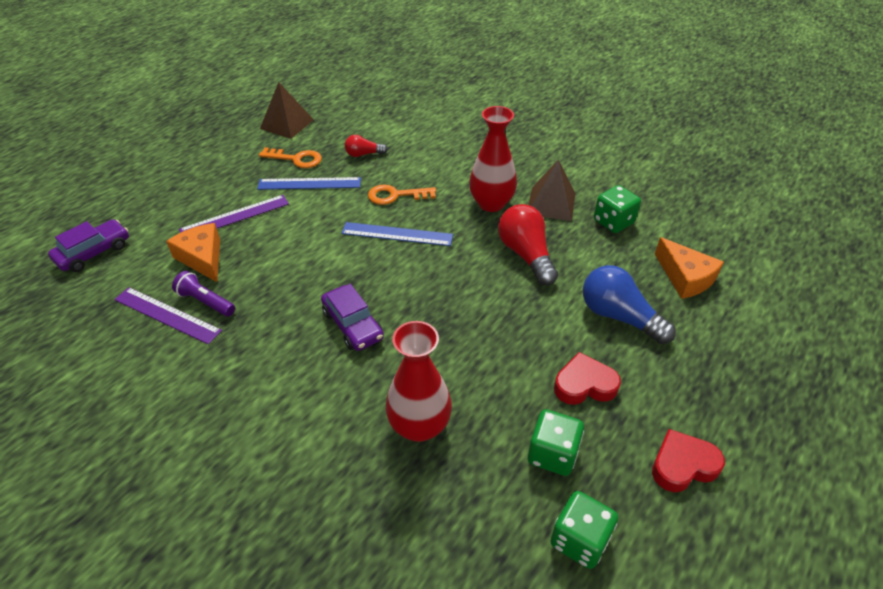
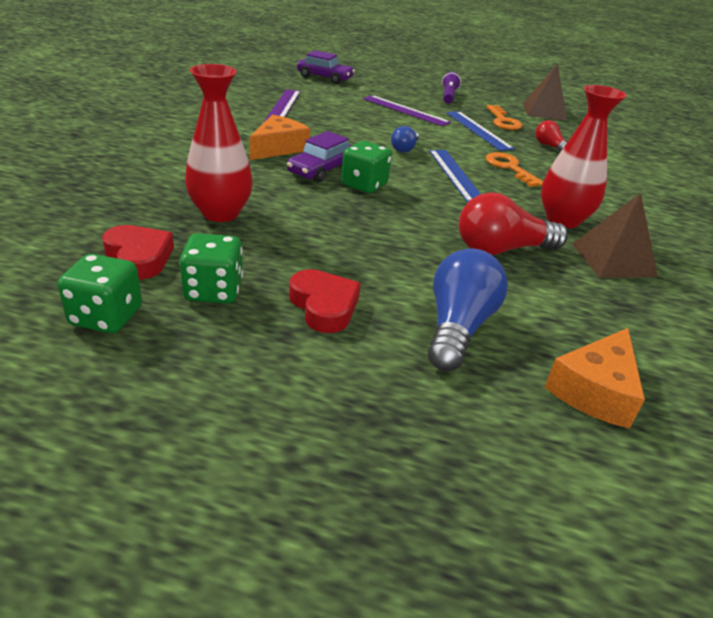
camera: 65 degrees right, 10 degrees down
(202, 258) = (349, 107): orange cheese -> orange cheese (278, 148)
(206, 302) = (305, 115): purple flashlight -> purple flashlight (448, 96)
(329, 249) = (405, 148): none -> blue light bulb
(526, 255) = (502, 249): red light bulb -> red light bulb turned 150 degrees counterclockwise
(613, 222) = (639, 312): green dice -> green dice (364, 185)
(683, 465) = (231, 396): red heart -> red heart (139, 257)

